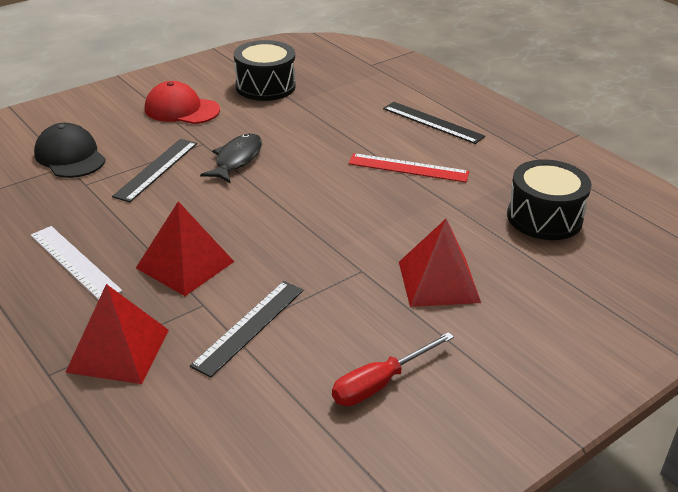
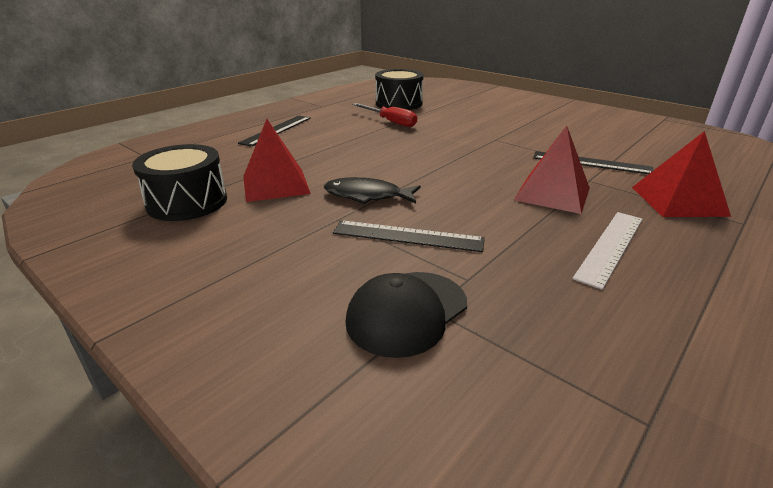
camera: 100 degrees left, 5 degrees down
(181, 109) = (249, 247): red cap -> none
(380, 383) = (590, 129): red screwdriver -> red screwdriver (390, 122)
(408, 168) = (354, 134): red ruler -> none
(438, 281) = (486, 122): red pyramid -> red pyramid (275, 184)

